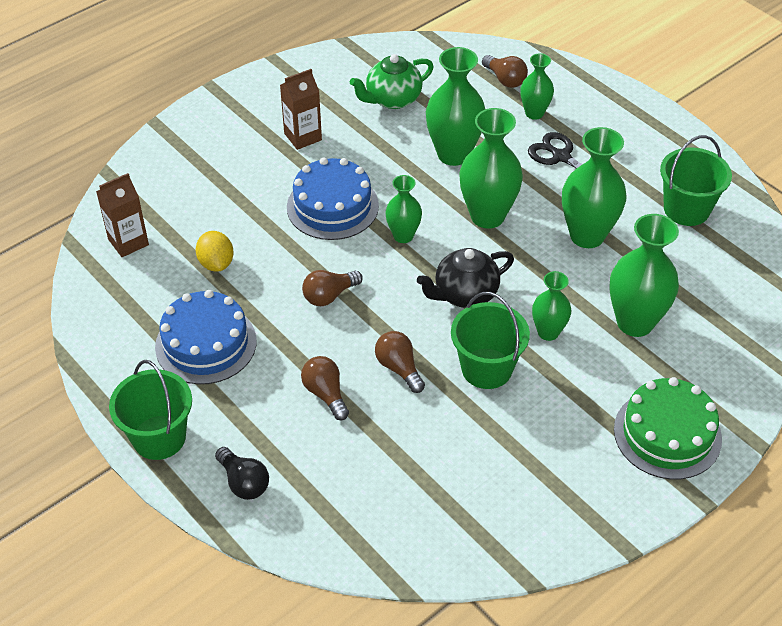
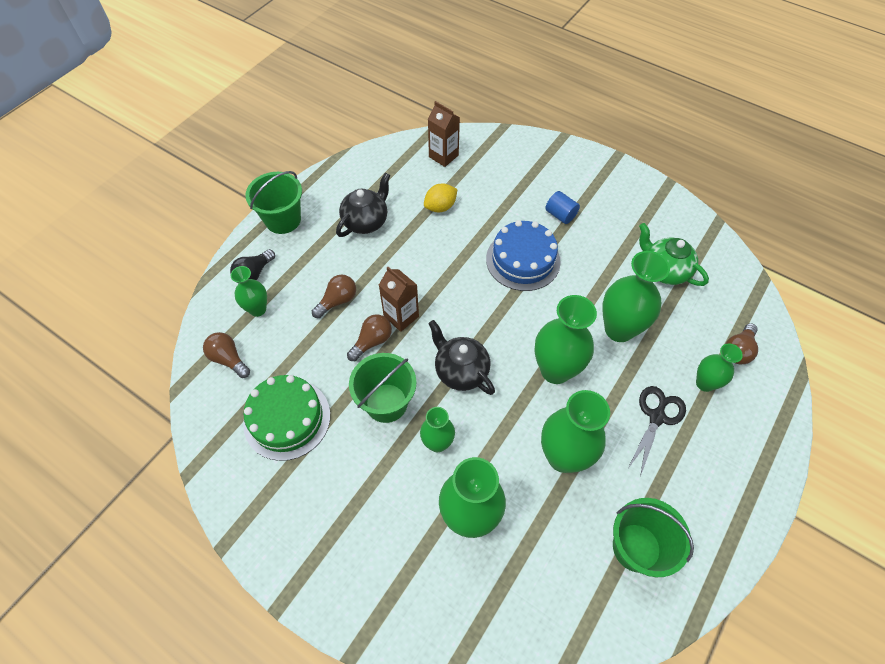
camera: 75 degrees right, 10 degrees up
(206, 344) = (366, 221): blue cake -> black teapot
(280, 158) = (560, 215): none -> blue cylinder
(303, 137) = (590, 223): brown carton -> brown carton (401, 316)
(329, 295) = (430, 280): brown light bulb -> brown light bulb (229, 359)
(403, 236) = (509, 314): green vase -> green vase (258, 309)
(667, 434) = (347, 564): green cake -> green cake (287, 419)

